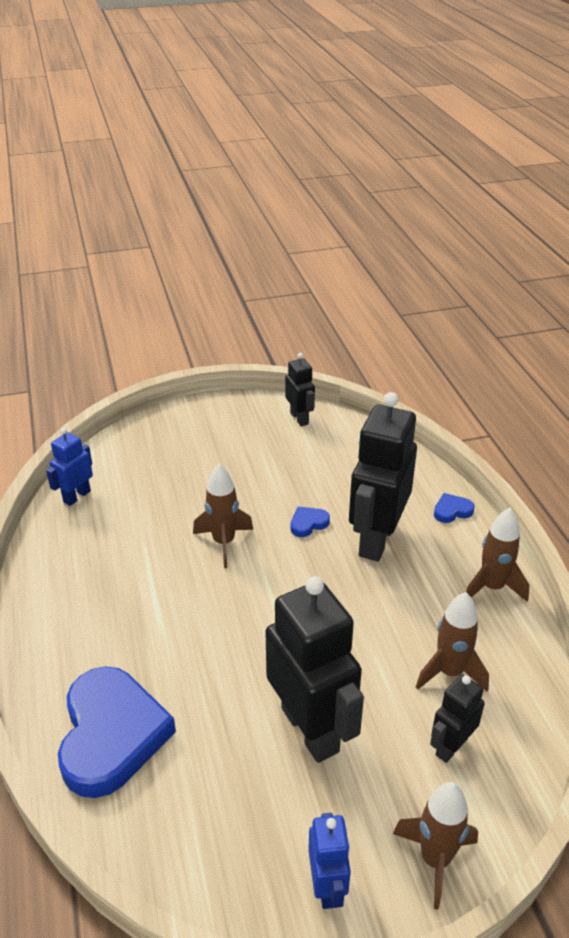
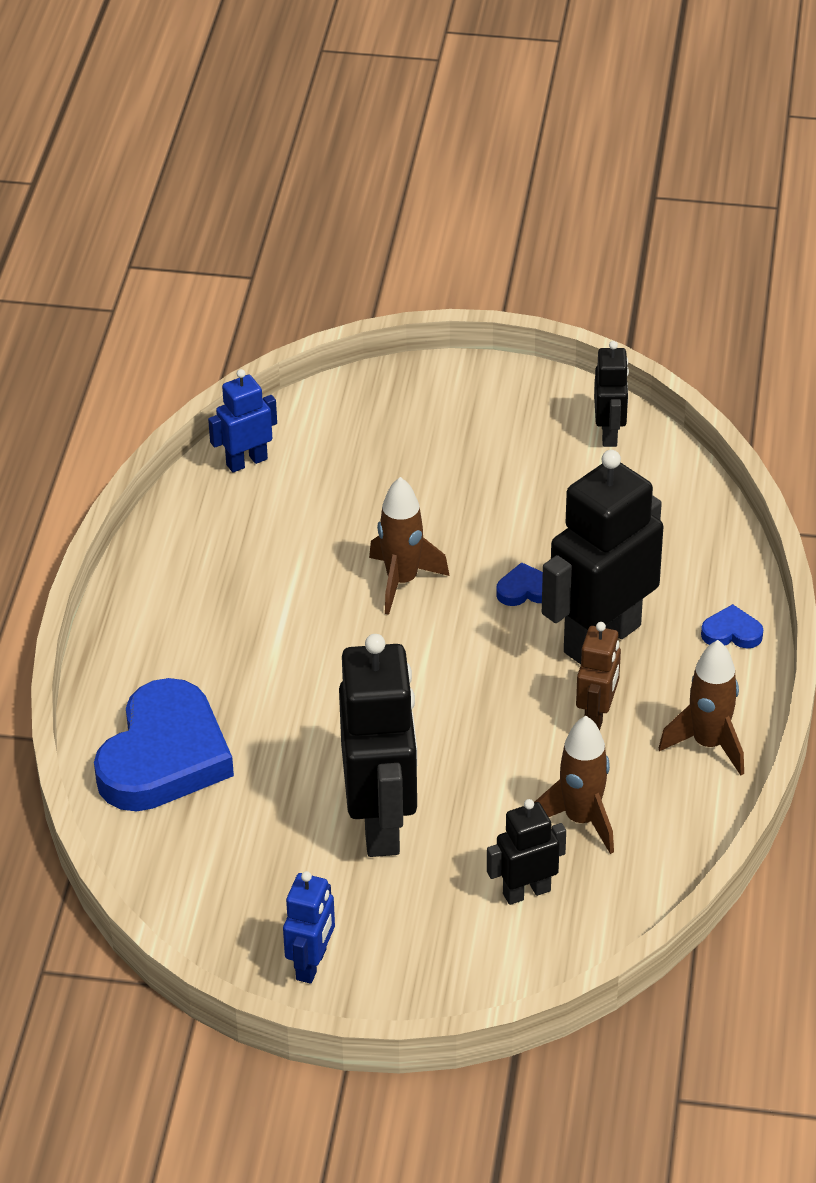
camera: 25 degrees right, 5 degrees up
(408, 592) = (597, 715): none -> brown robot
(435, 859) = (435, 982): brown rocket -> none

